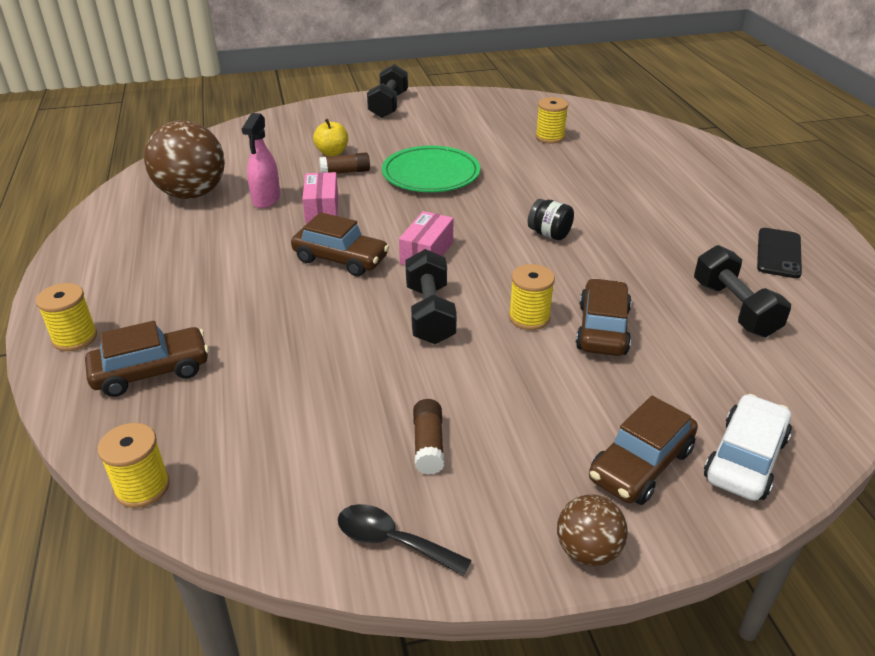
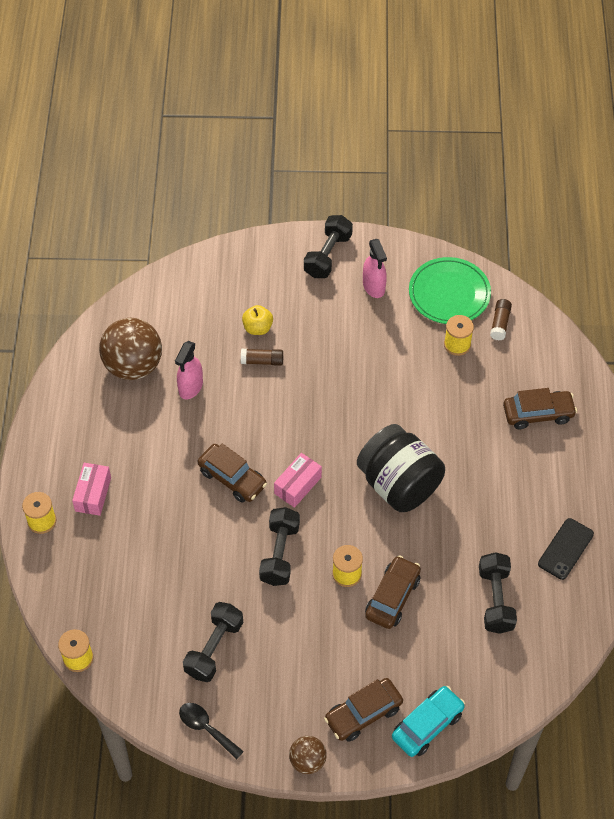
camera: 15 degrees right, 20 degrees up
(151, 372) = (89, 565): brown car -> brown car (538, 414)
(322, 209) = (232, 410): pink box -> pink box (93, 494)
(371, 430) = (214, 648): none -> black dumbbell
(428, 445) = (244, 668): brown glue stick -> brown glue stick (500, 323)
(431, 174) = (332, 380): green plate -> green plate (449, 293)
(444, 116) = (374, 286): none -> pink spray bottle
(549, 234) = (399, 484): black jar -> black jar, size x2.35
(745, 459) = (427, 725): white car -> turquoise car

